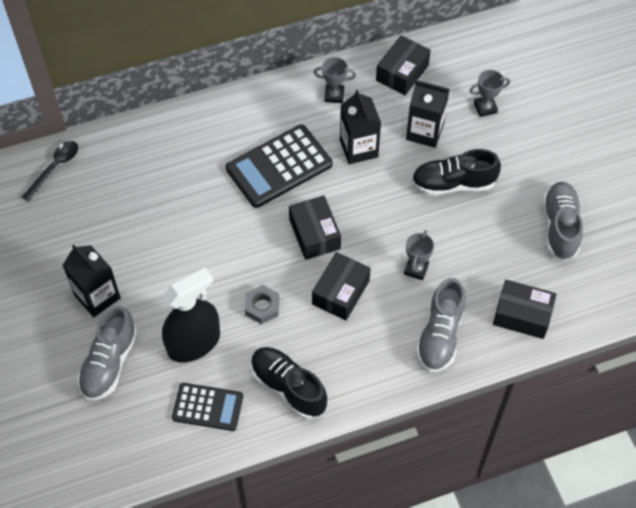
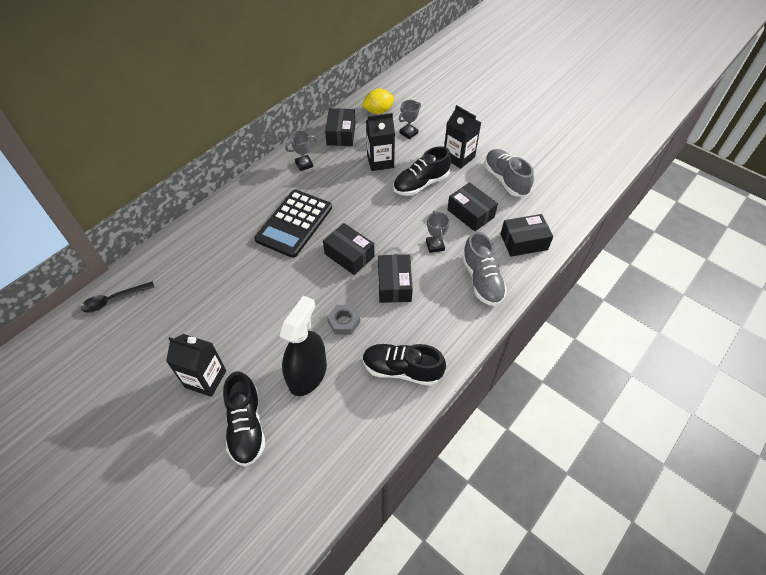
camera: 30 degrees left, 5 degrees down
(55, 168) = (114, 300): black spoon -> black spoon turned 120 degrees counterclockwise
(109, 363) = (246, 426): grey shoe -> black shoe
(208, 407) = (349, 417): black calculator -> none
(358, 148) = (343, 189): black carton -> black carton (458, 157)
(467, 59) = (378, 111): none -> yellow lemon
(485, 250) = (470, 213): none -> black box

